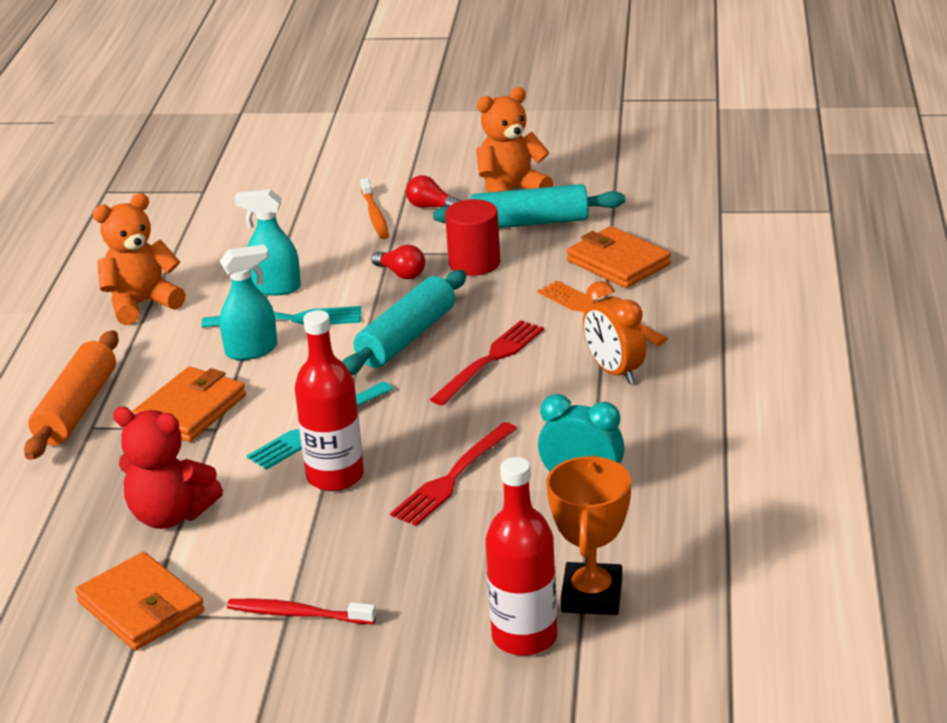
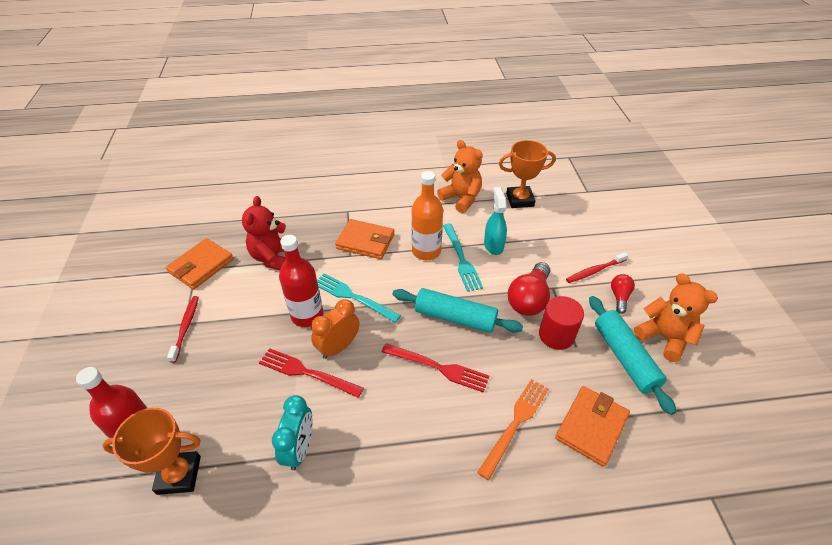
camera: 75 degrees right, 15 degrees up
(77, 409) = (362, 202): orange rolling pin -> none
(183, 250) = (520, 200): none -> orange trophy
(252, 350) = (426, 251): turquoise spray bottle -> orange bottle
(375, 215) = (595, 271): orange toothbrush -> red toothbrush
(401, 273) = (529, 299): red light bulb -> red light bulb, size x1.80
(614, 372) = (438, 448): orange clock -> orange clock (338, 347)

